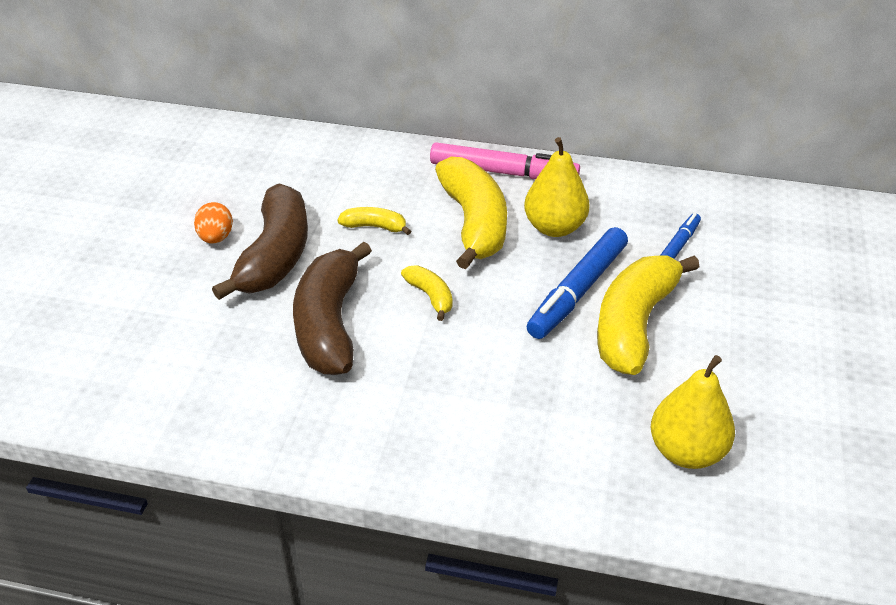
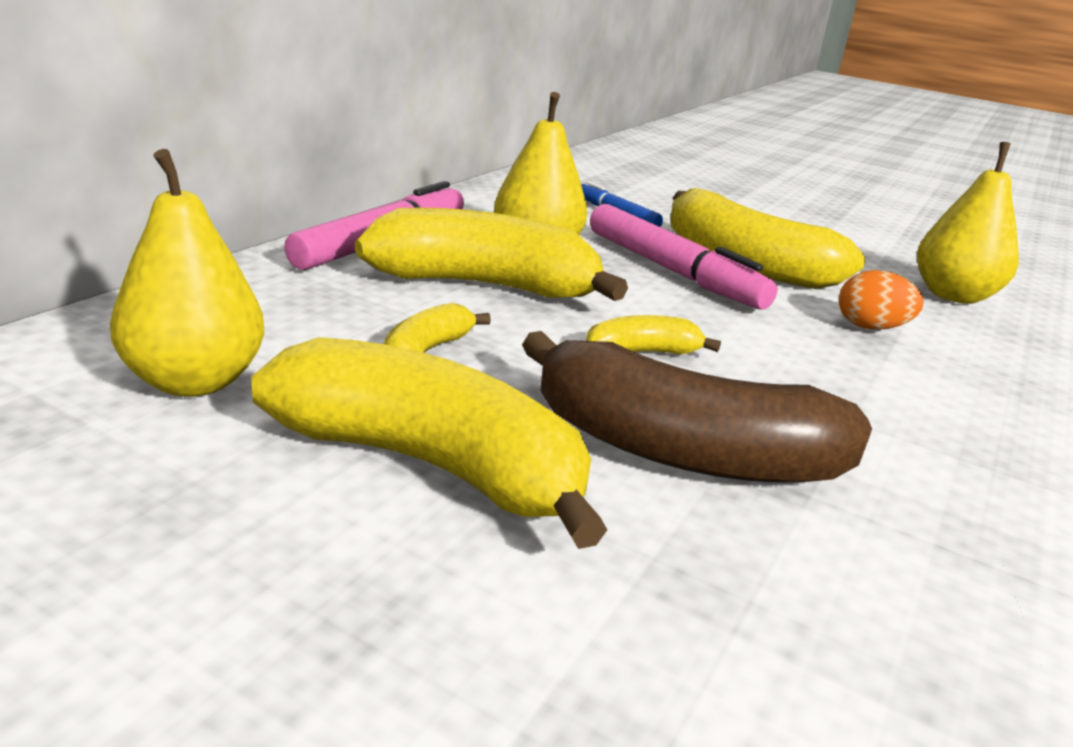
camera: 75 degrees left, 15 degrees down
(216, 238) = (290, 533): orange egg -> orange egg (870, 327)
(275, 256) = (431, 465): brown banana -> yellow banana
(302, 180) = (194, 381): none -> yellow pear
(578, 291) = (672, 271): blue marker -> pink marker

